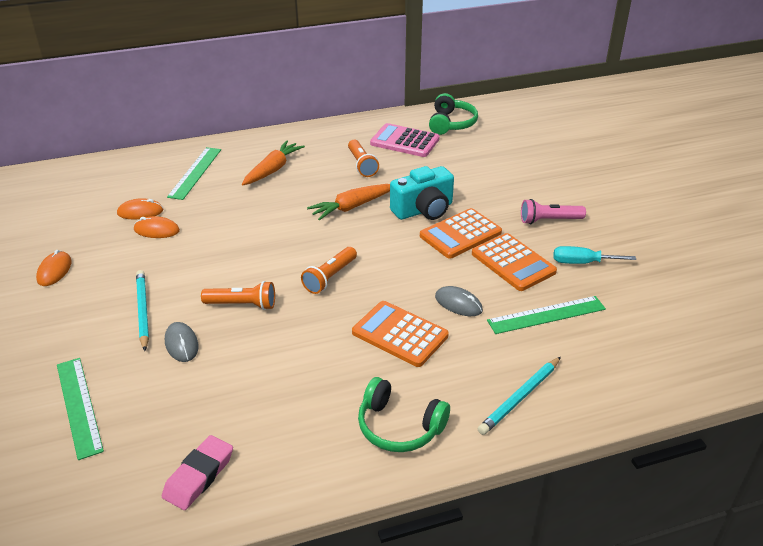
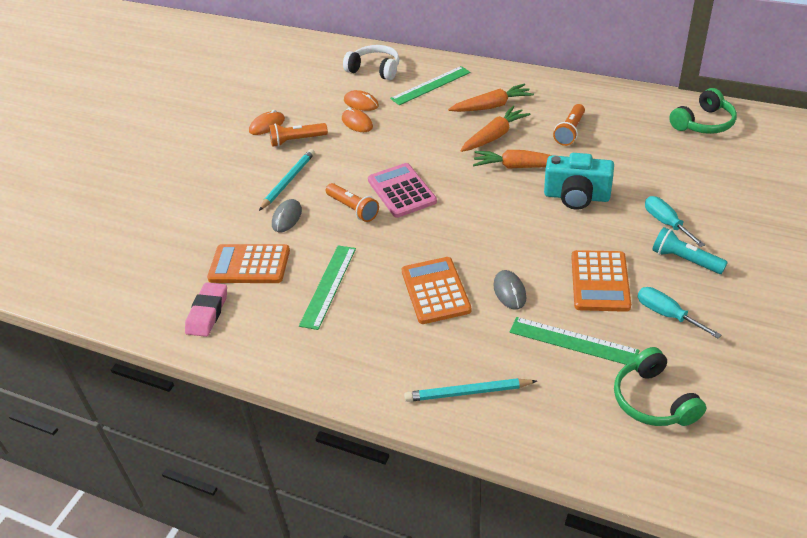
camera: 45 degrees right, 5 degrees up
(79, 406) = (192, 228): green ruler -> green ruler (328, 286)
(120, 178) = (375, 69): none -> white headphones
(199, 476) = (207, 313): pink eraser -> pink eraser turned 60 degrees counterclockwise
(303, 192) = (494, 136): none -> orange carrot
(330, 277) = (435, 218): orange flashlight -> orange flashlight (297, 140)
(399, 427) = (357, 358): green headphones -> green headphones (653, 400)
(405, 141) = (635, 124): pink calculator -> pink calculator (401, 191)
(460, 234) = (583, 233): orange calculator -> orange calculator (249, 265)
(507, 201) = (666, 223): none -> turquoise screwdriver
(549, 220) = (685, 260): pink flashlight -> turquoise flashlight

